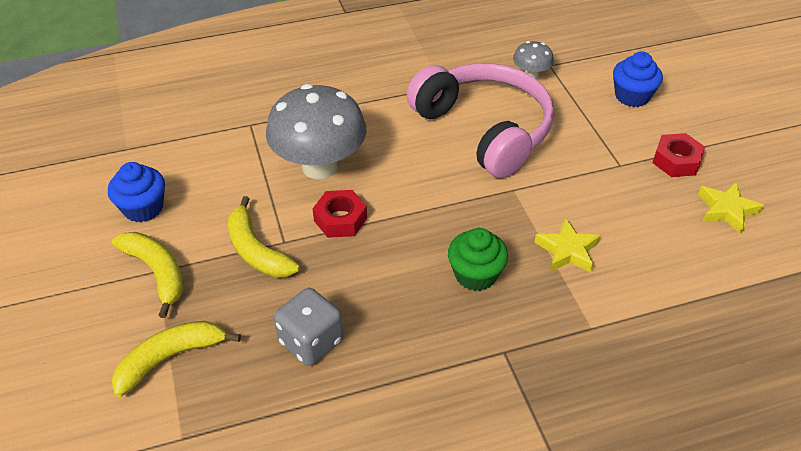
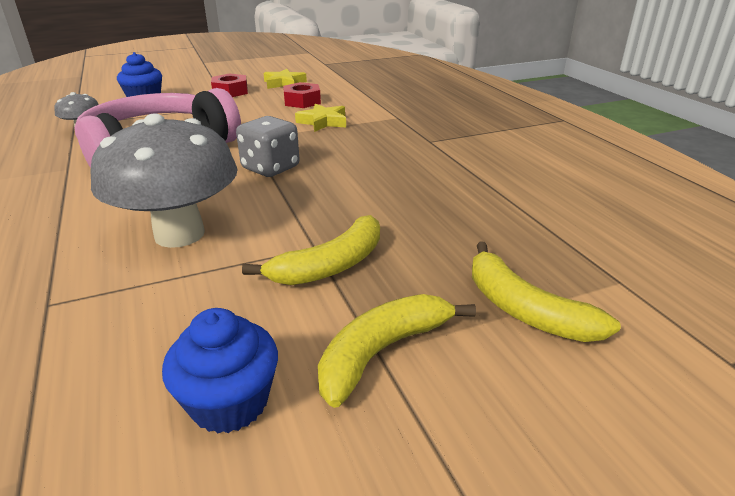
camera: 95 degrees left, 15 degrees down
(311, 341) = (455, 218): grey dice -> grey dice (270, 168)
(340, 219) = (279, 214): red nut -> red nut (302, 101)
(475, 275) = (353, 151): green cupcake -> none

